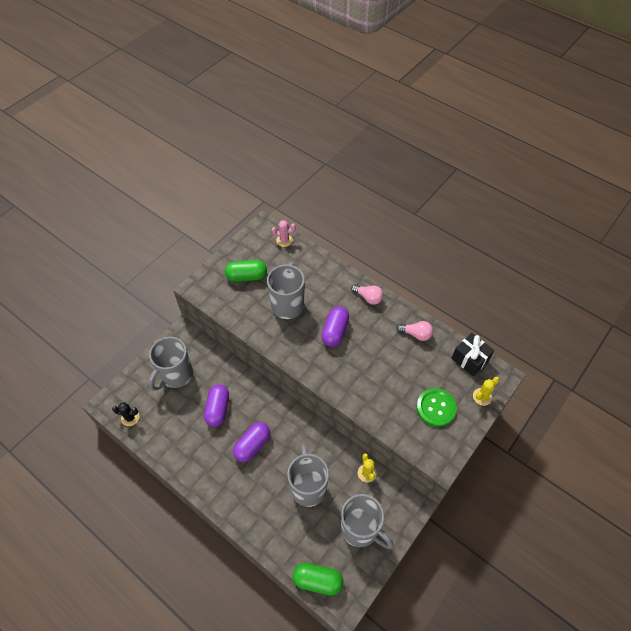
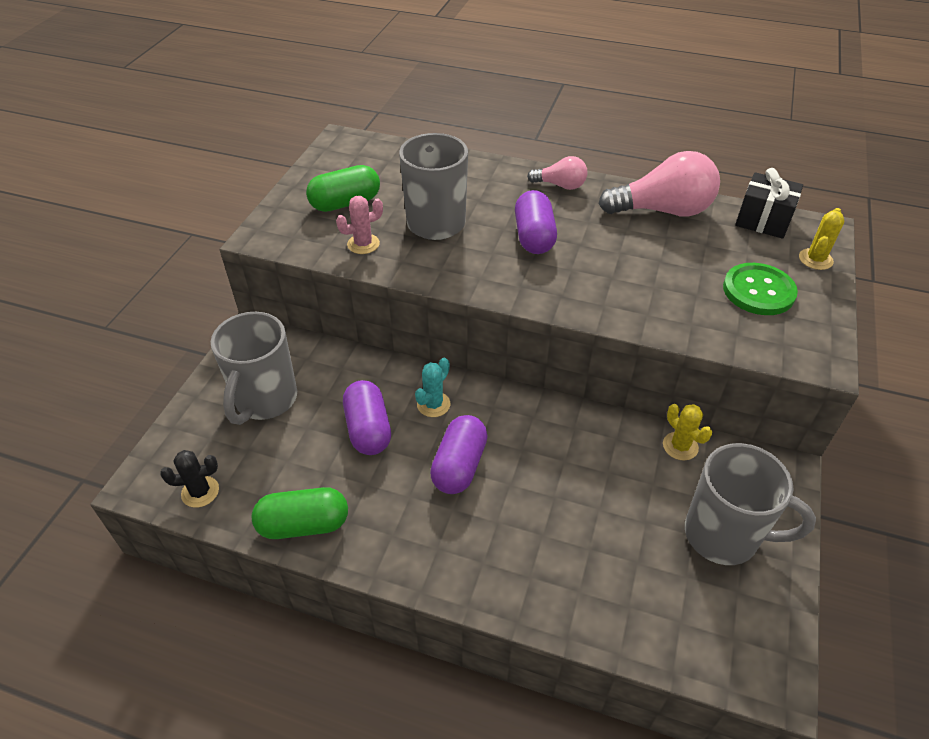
camera: 20 degrees left, 10 degrees down
(255, 405) = (433, 404): none -> turquoise cactus
(284, 240) = (385, 149): pink cactus -> pink cactus (363, 244)
(308, 487) = (594, 499): grey mug -> none
(317, 580) = (701, 650): green capsule -> green capsule (304, 524)
(416, 334) = (662, 210): pink light bulb -> pink light bulb, size x1.86

